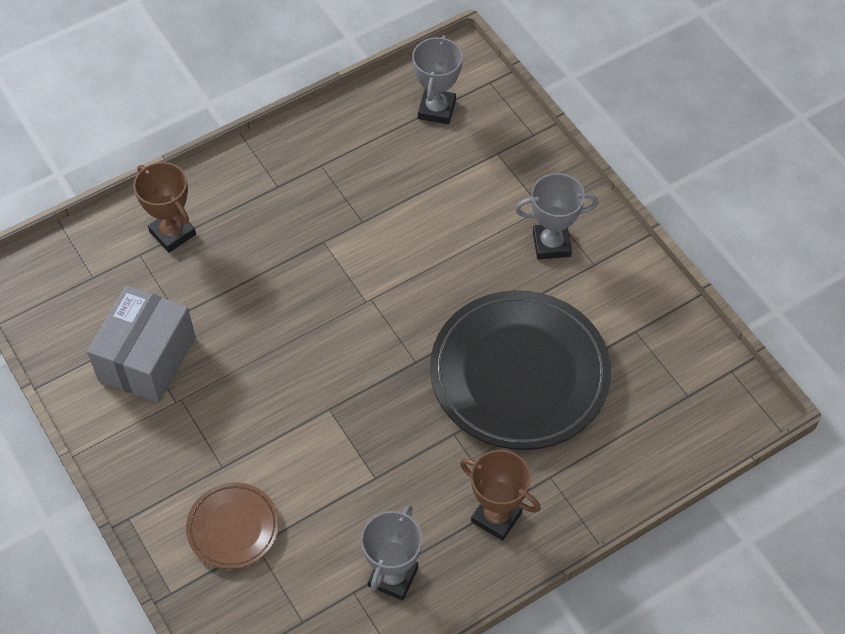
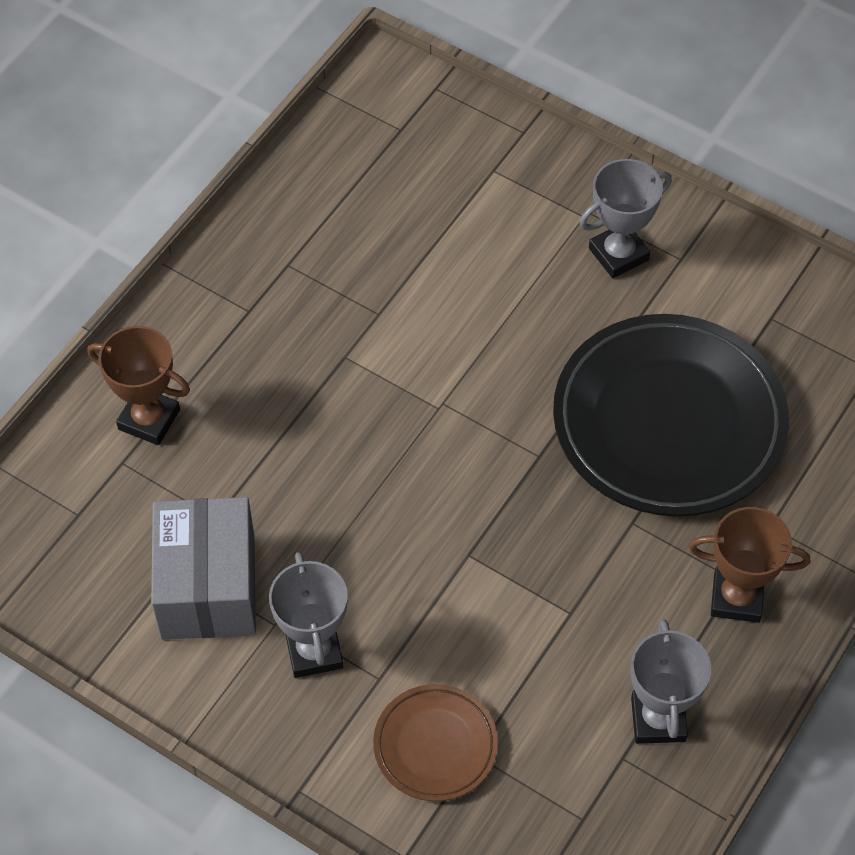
camera: 25 degrees left, 0 degrees up
(436, 109) = (391, 144): grey trophy -> grey trophy (314, 651)

